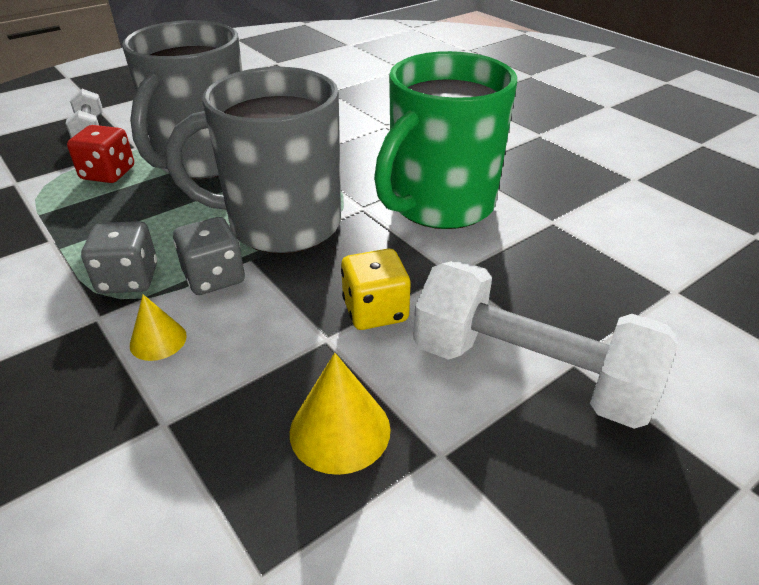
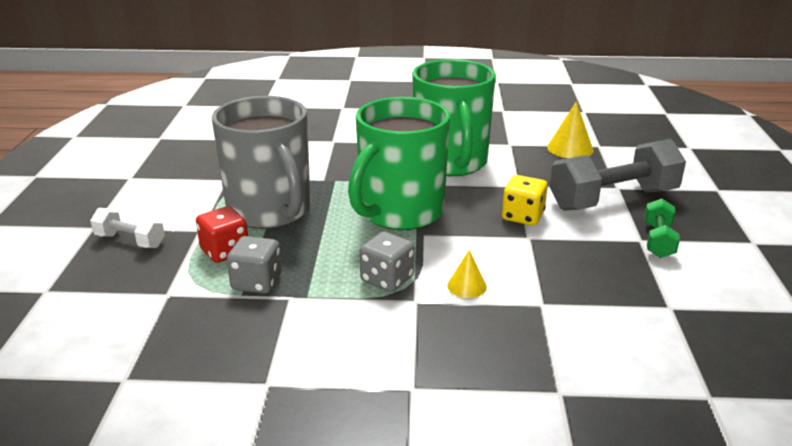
camera: 50 degrees left, 10 degrees down
(214, 277) = (426, 251): grey dice -> grey dice (257, 282)
(282, 224) = (400, 212): grey mug -> green mug
(340, 430) = (600, 257): yellow cone -> yellow cone (570, 148)
(461, 477) = (658, 240): none -> green dumbbell
(529, 373) = (613, 199): white dumbbell -> grey dumbbell

